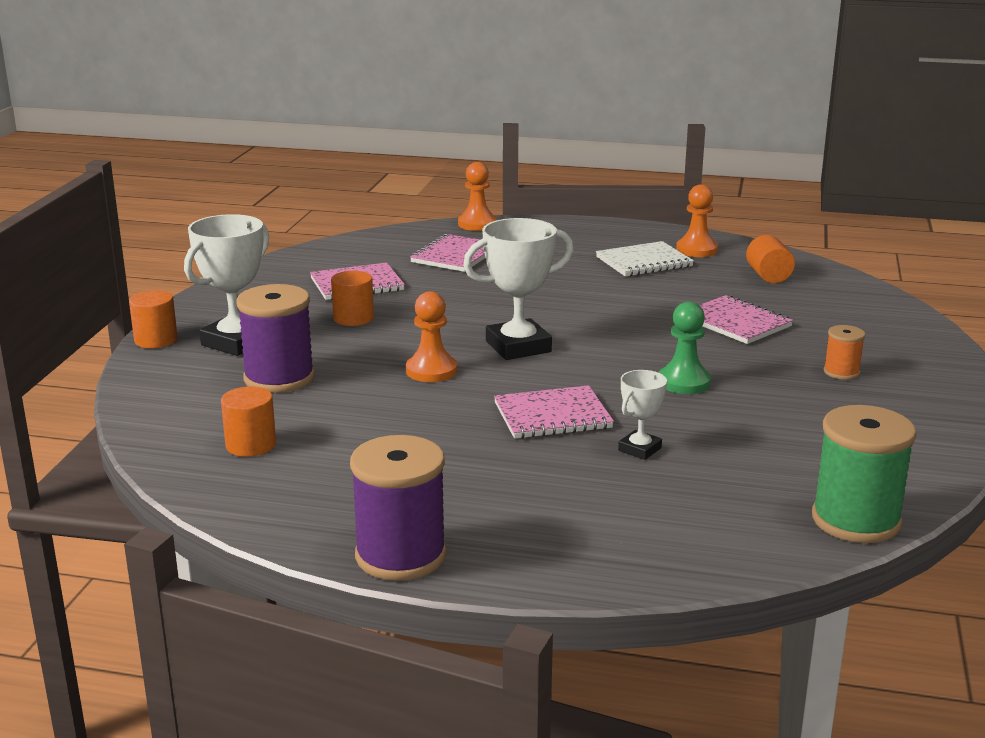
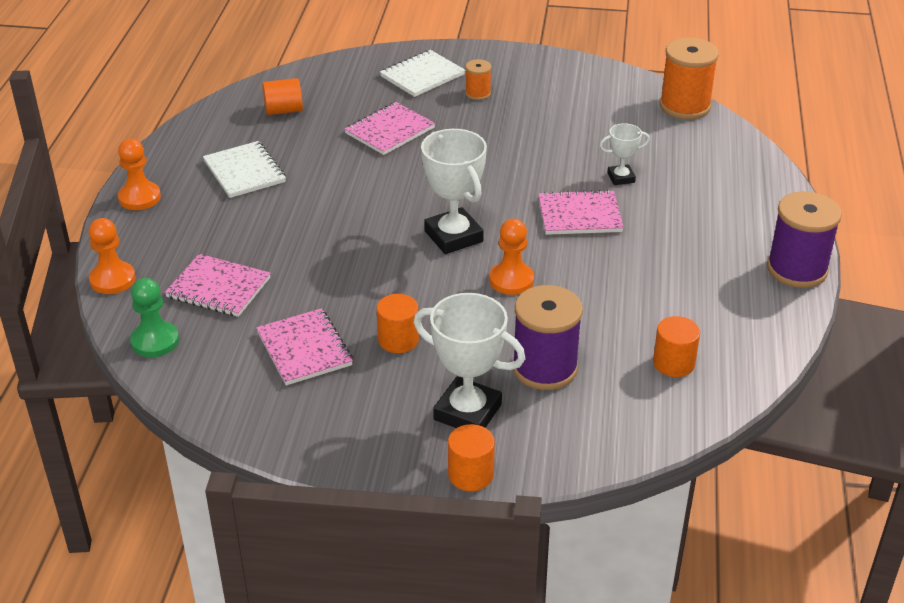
camera: 95 degrees left, 15 degrees up
(552, 416) = (580, 215): pink notebook -> pink notebook turned 75 degrees counterclockwise
(639, 449) = (621, 178): white trophy -> white trophy turned 45 degrees counterclockwise
(684, 382) = (508, 157): green pawn -> green pawn (155, 341)
(696, 250) = (213, 143): orange pawn -> orange pawn (139, 197)
(856, 520) = (684, 106): green spool -> orange spool
(876, 342) = (422, 75): none -> white notebook

